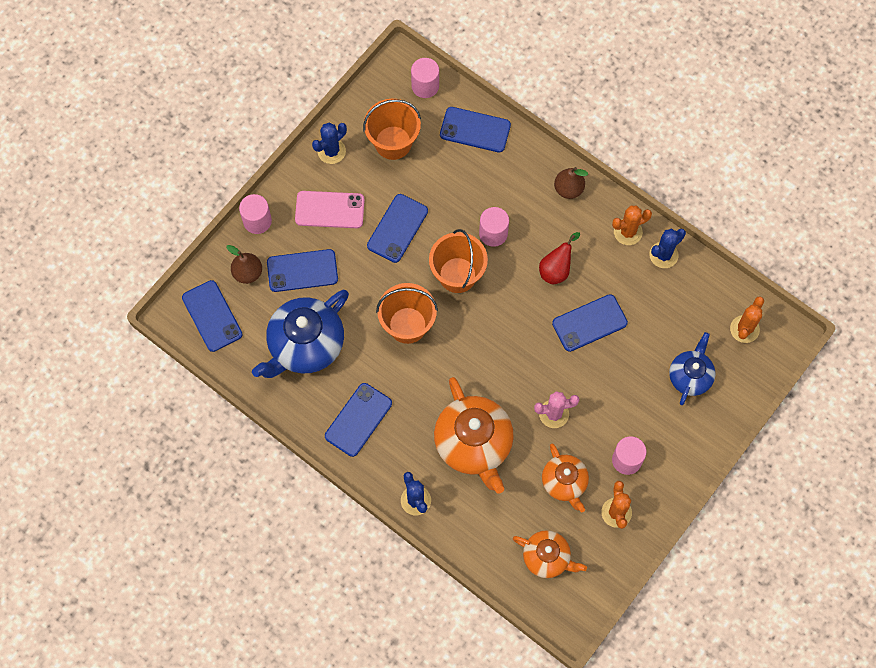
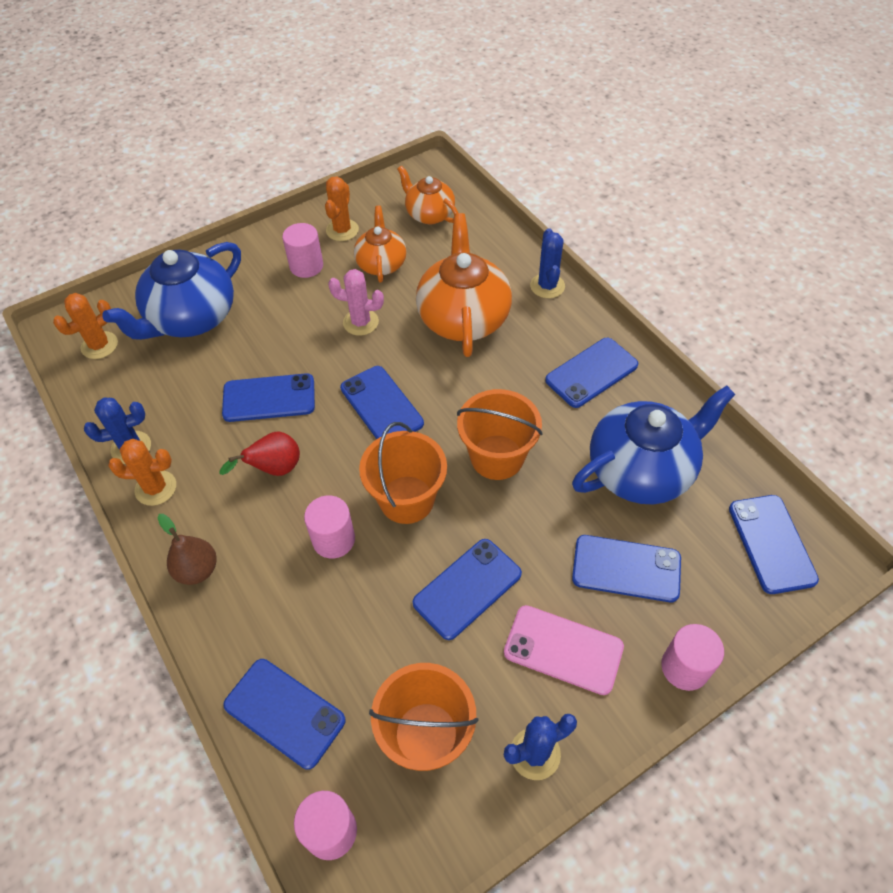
camera: 160 degrees left, 15 degrees down
(247, 273) = (710, 589): brown pear -> none
(504, 342) = (381, 405): none -> blue phone
(690, 376) = (191, 318): blue teapot -> blue teapot, size x1.70

